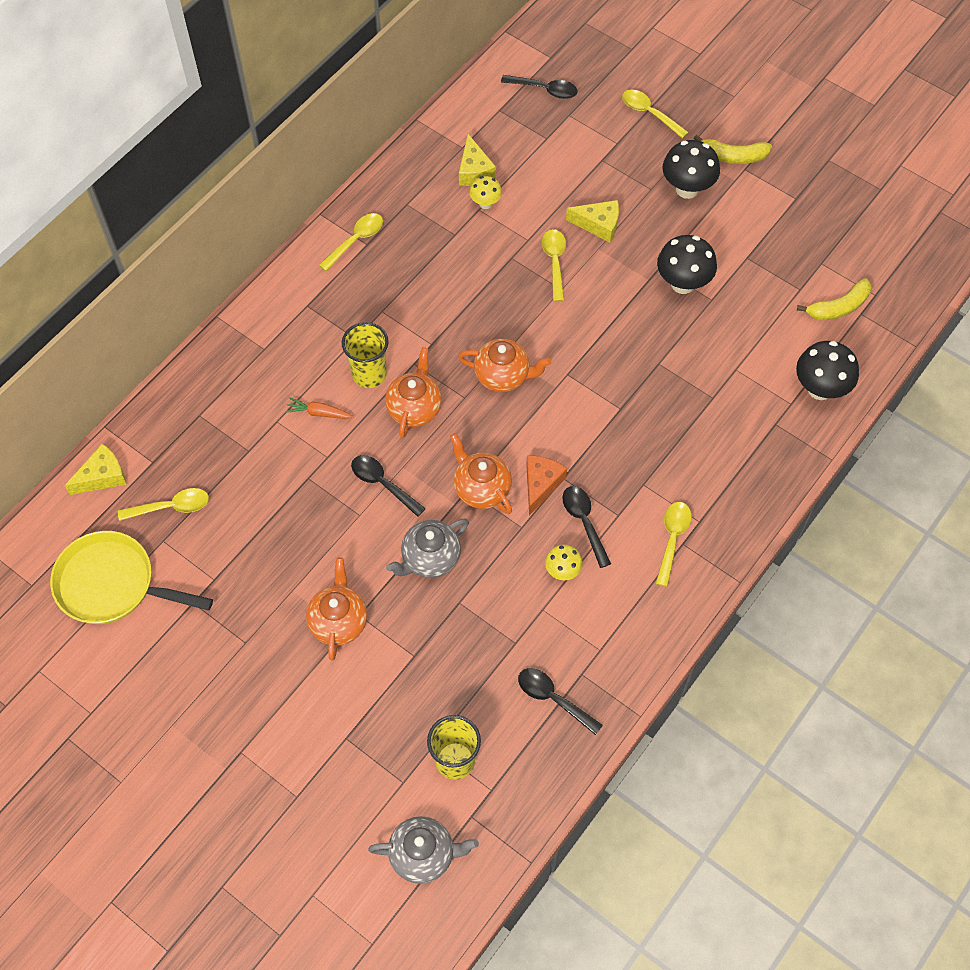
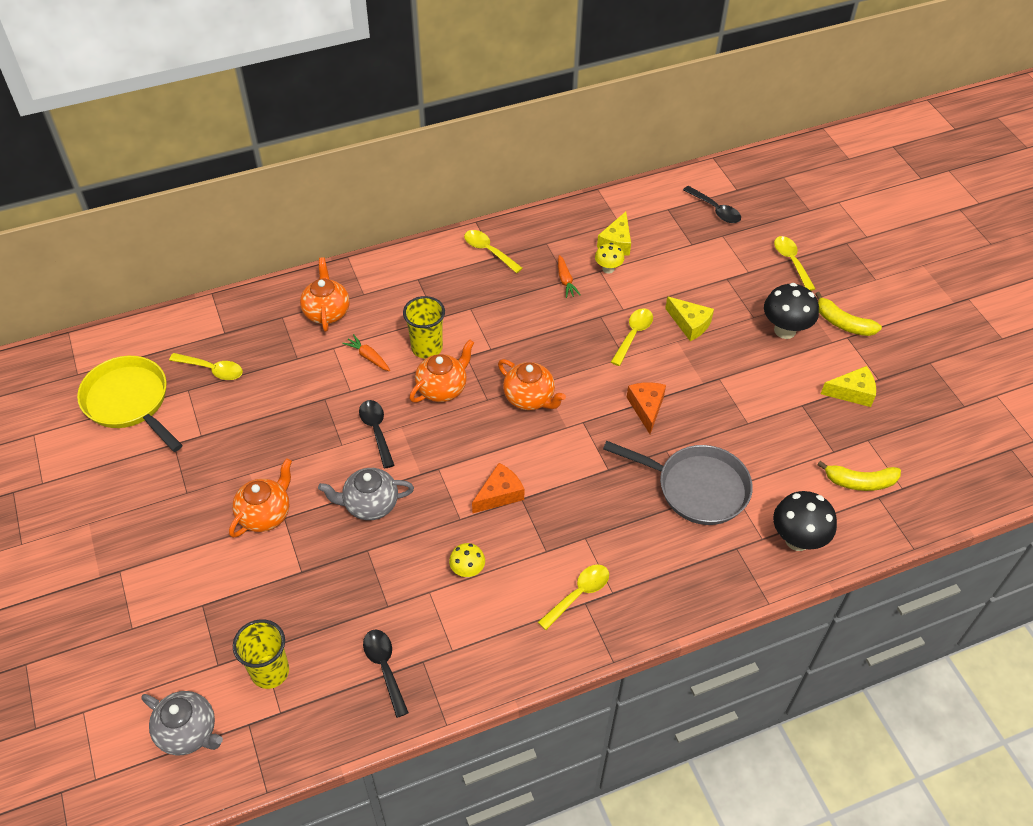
camera: 30 degrees right, 10 degrees down
(102, 476) = (183, 325): yellow cheese -> yellow cheese (852, 392)
(356, 240) = (488, 251): yellow spoon -> yellow spoon turned 120 degrees counterclockwise
(453, 236) = (565, 281): none -> orange carrot
(481, 488) = (449, 473): orange teapot -> orange teapot (327, 312)
(584, 522) = (513, 541): black spoon -> none
(615, 330) = (646, 408): none -> orange cheese
(682, 284) = (730, 399): black mushroom -> none
(708, 385) = (697, 488): none -> grey pan

